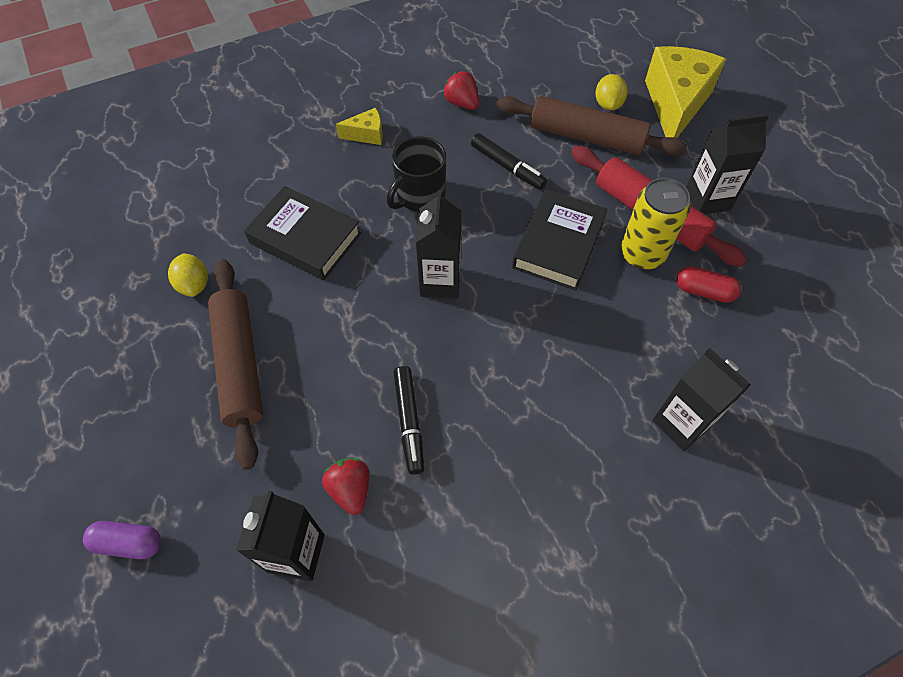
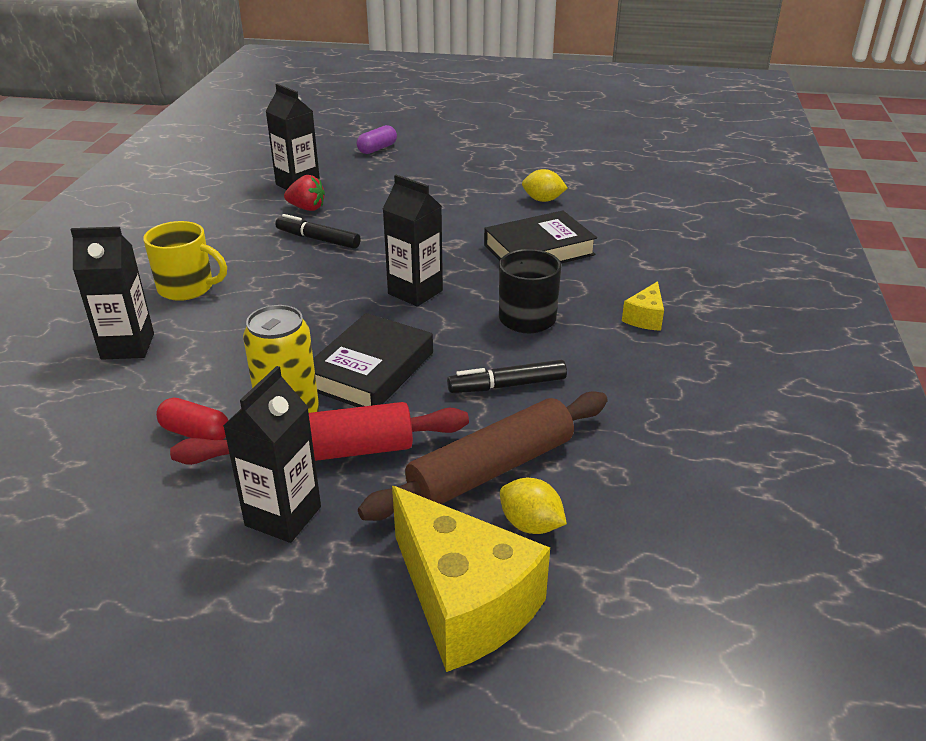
camera: 125 degrees right, 25 degrees down
(240, 365) = (450, 199): brown rolling pin -> none
(462, 103) = (643, 397): red strawberry -> none
(558, 244) = (370, 370): black book -> black book turned 60 degrees clockwise
(576, 460) = (187, 288): none -> yellow mug
(704, 291) = (196, 433): red capsule -> red capsule turned 60 degrees clockwise

